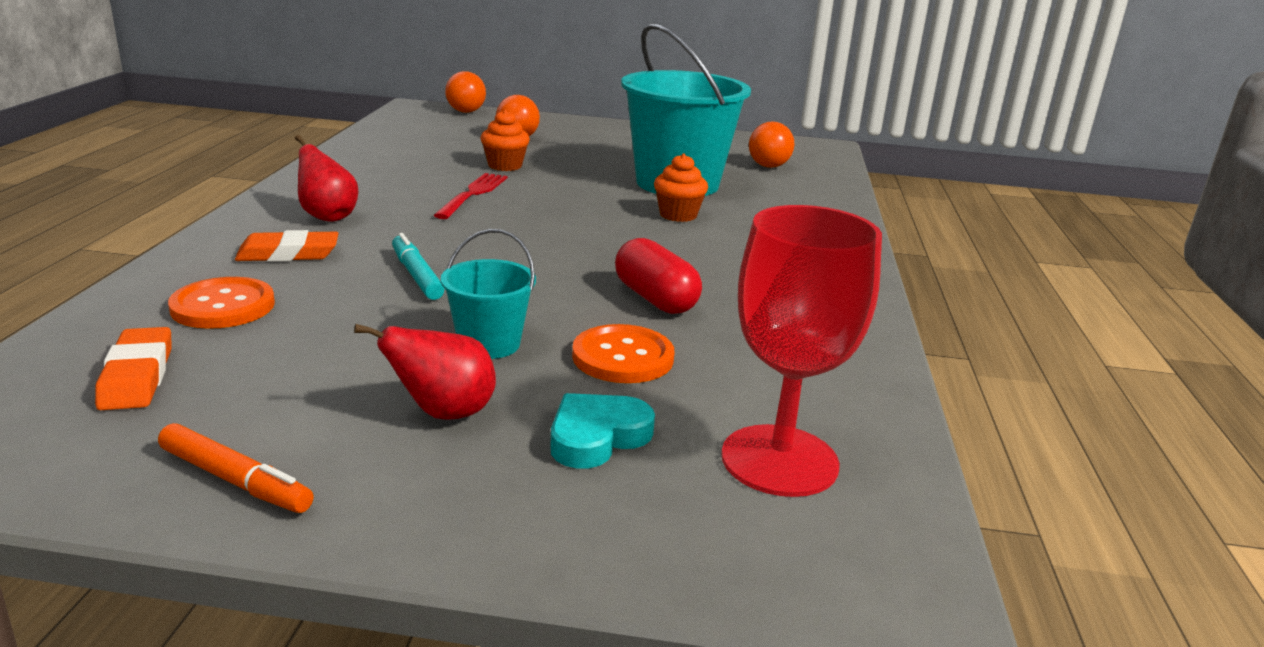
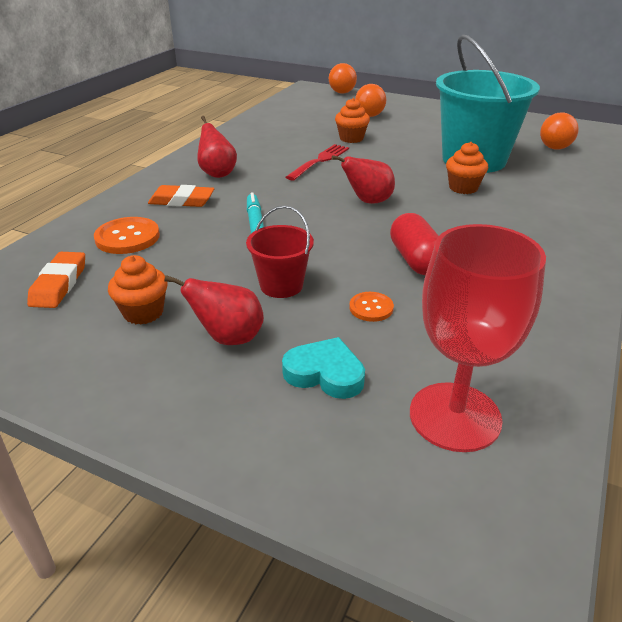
camera: 20 degrees right, 10 degrees up
(235, 480) = (82, 370): orange marker -> none
(297, 397) = (143, 312): none -> orange cupcake
(489, 344) = (281, 285): turquoise bucket -> red bucket
(562, 237) = (368, 201): none -> red pear
(597, 437) = (325, 373): turquoise heart -> turquoise heart turned 45 degrees clockwise
(623, 357) = (371, 308): orange button -> orange button, size x0.59

